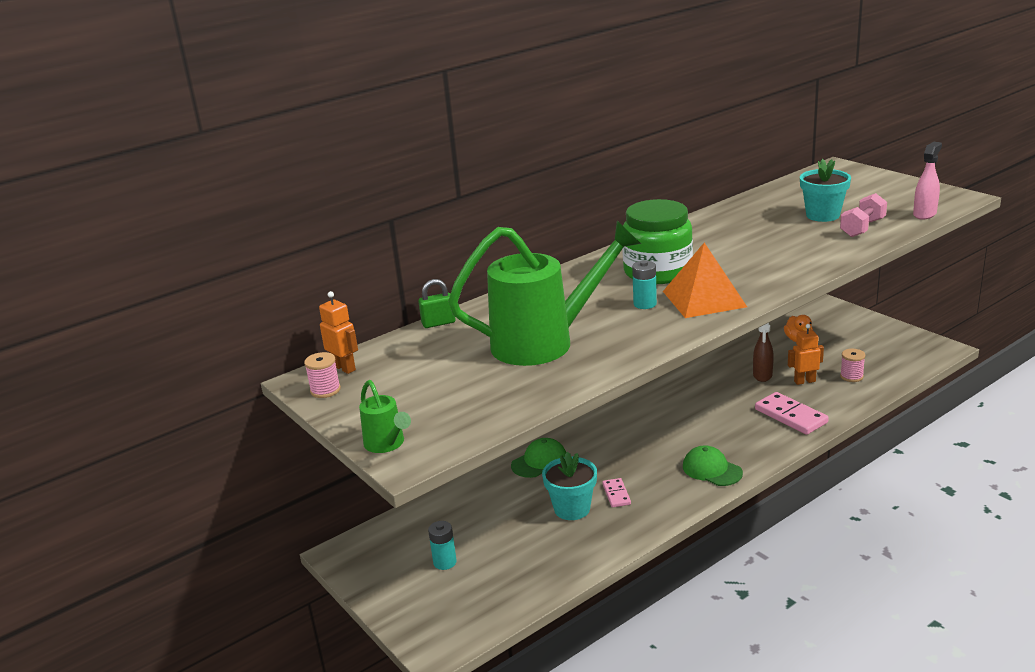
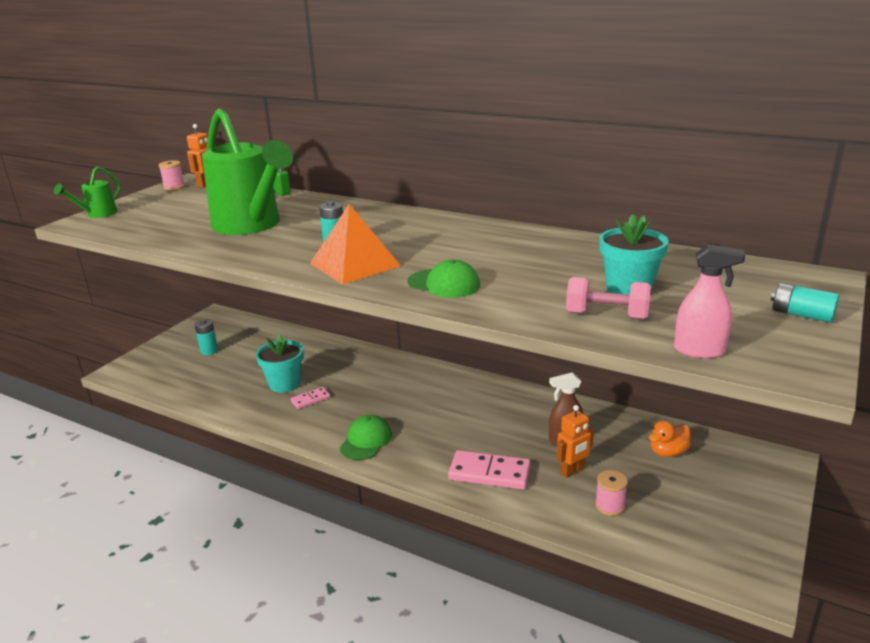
camera: 65 degrees right, 0 degrees up
(539, 461) = (346, 355): green cap -> green cap (444, 284)
(657, 272) = (409, 238): green jar -> none
(790, 416) = (489, 473): pink domino -> pink domino turned 75 degrees clockwise
(804, 381) = (572, 471): orange robot -> orange robot turned 90 degrees clockwise
(887, 182) = (801, 315): none -> turquoise battery

